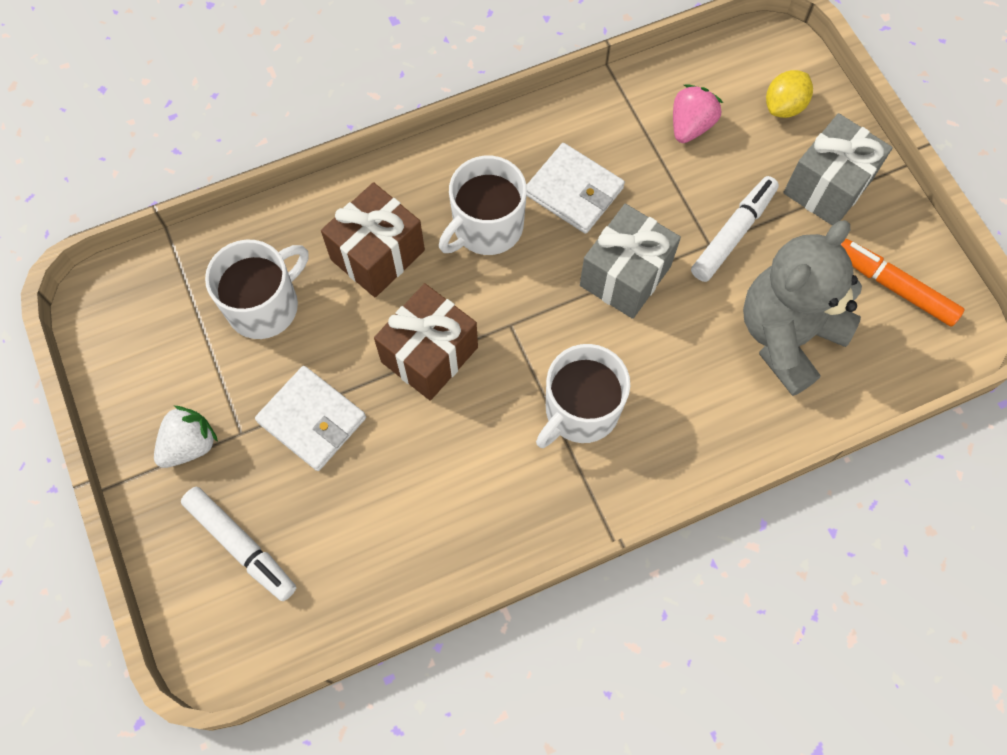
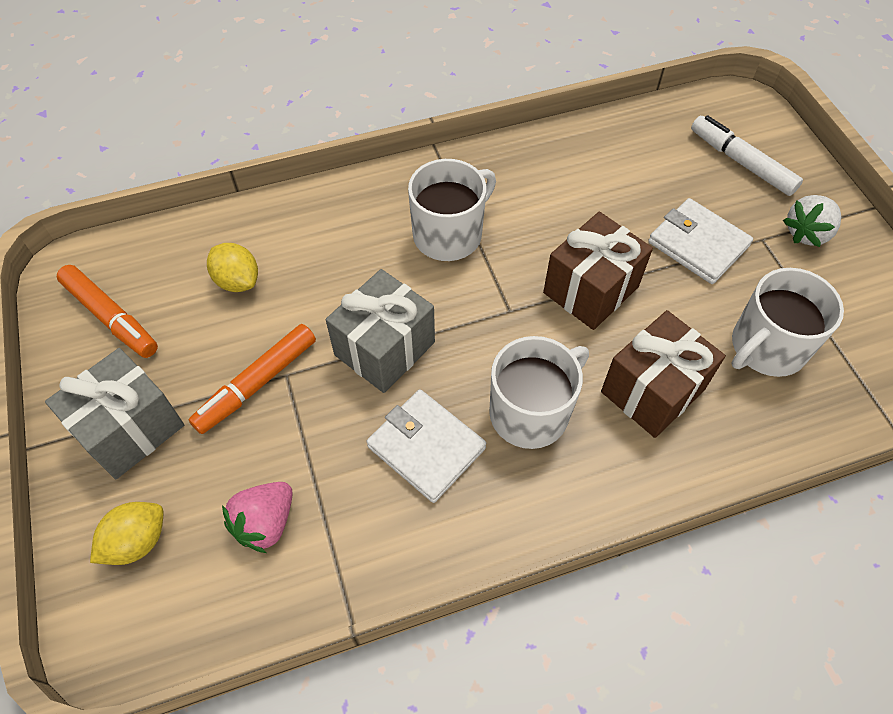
camera: 175 degrees left, 10 degrees down
(732, 234) = (257, 383): white marker -> orange marker
(787, 336) = (237, 281): grey teddy bear -> yellow lemon

